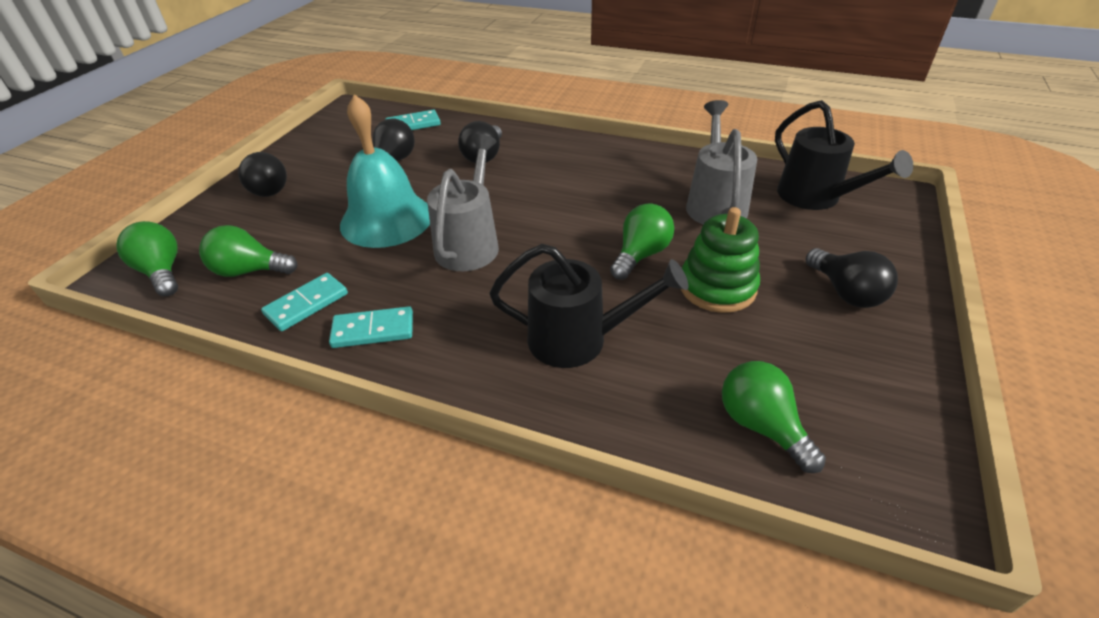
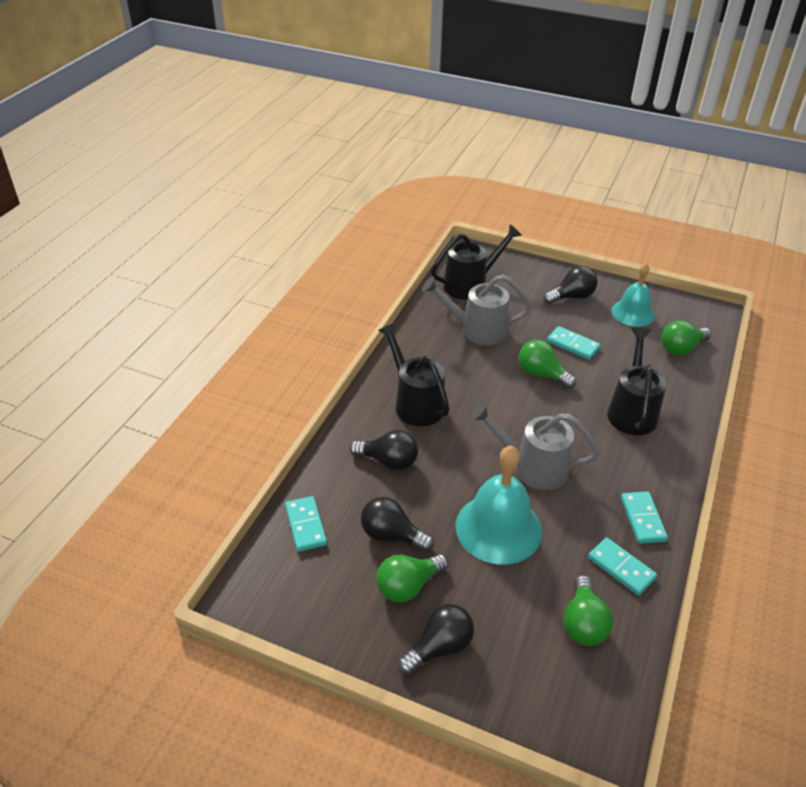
camera: 90 degrees left, 0 degrees up
(162, 272) = (593, 704): green light bulb -> green light bulb (408, 586)
(570, 166) = (415, 402): none -> black watering can
(717, 287) = (573, 345): green stacking toy -> turquoise domino
(842, 366) = (633, 313): none -> turquoise bell

